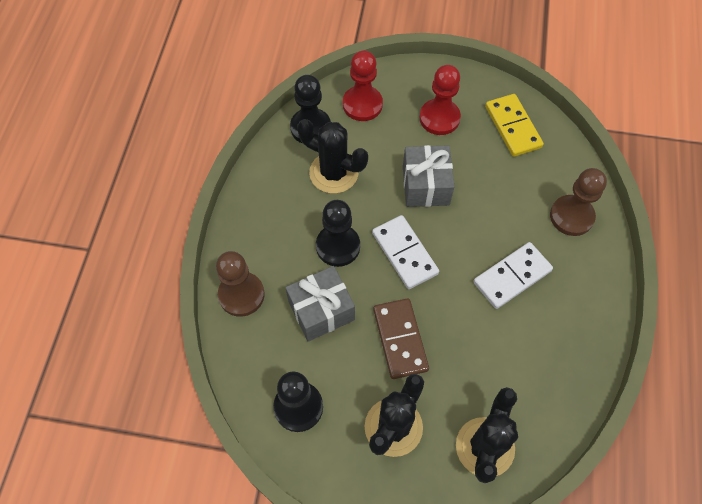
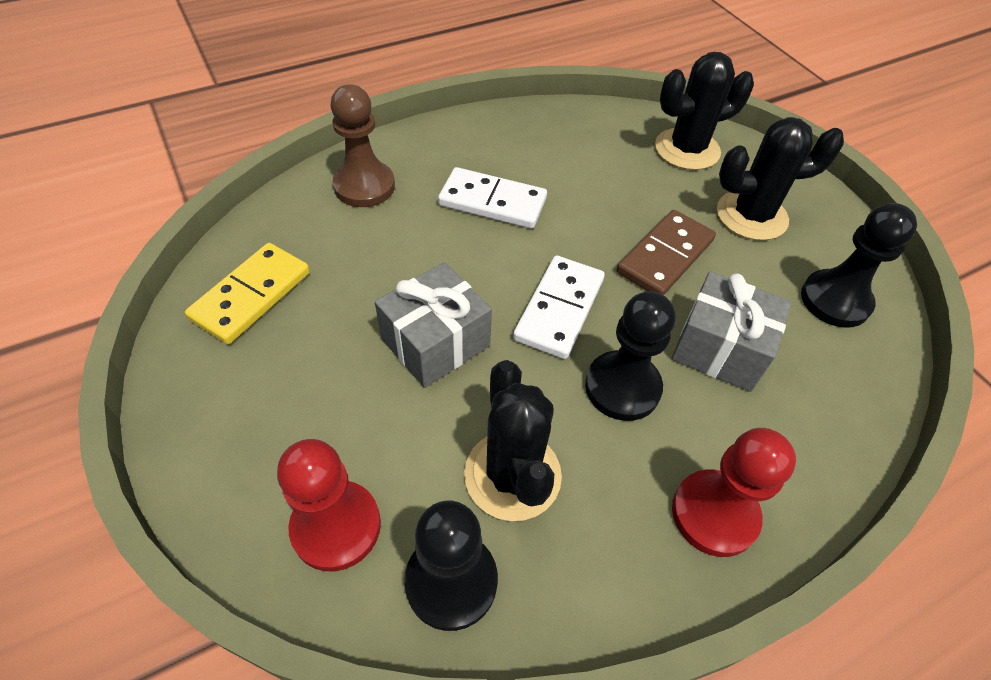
camera: 130 degrees left, 10 degrees down
(241, 295) = (807, 456): brown pawn -> none
(439, 118) = (292, 392): red pawn -> red pawn (714, 514)

